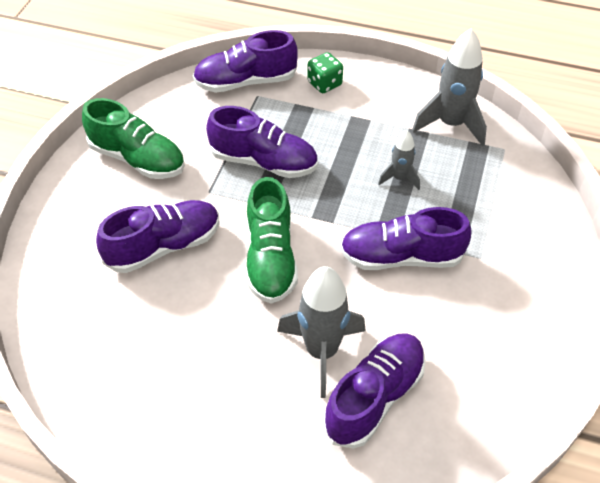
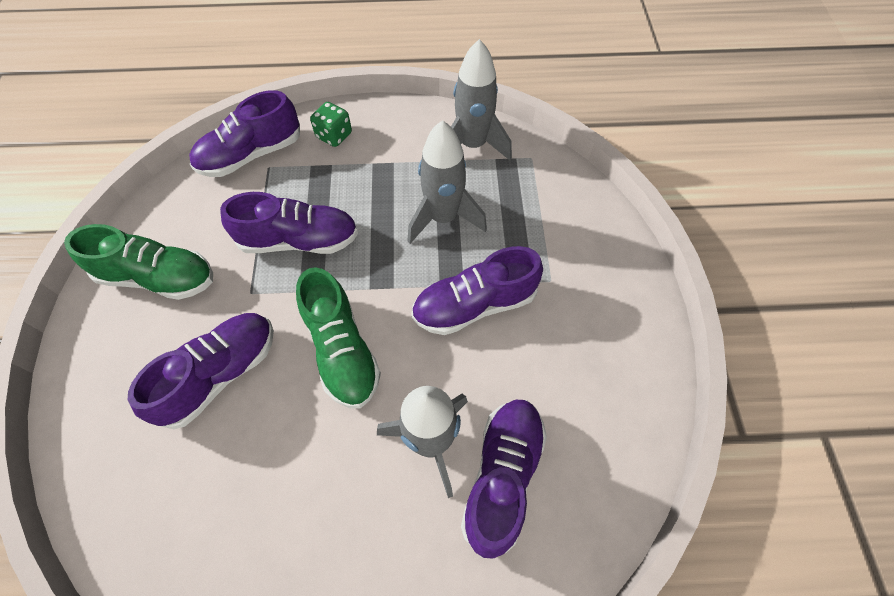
camera: 20 degrees left, 10 degrees up
(399, 178) = (443, 218): grey rocket -> grey rocket, size x1.84

